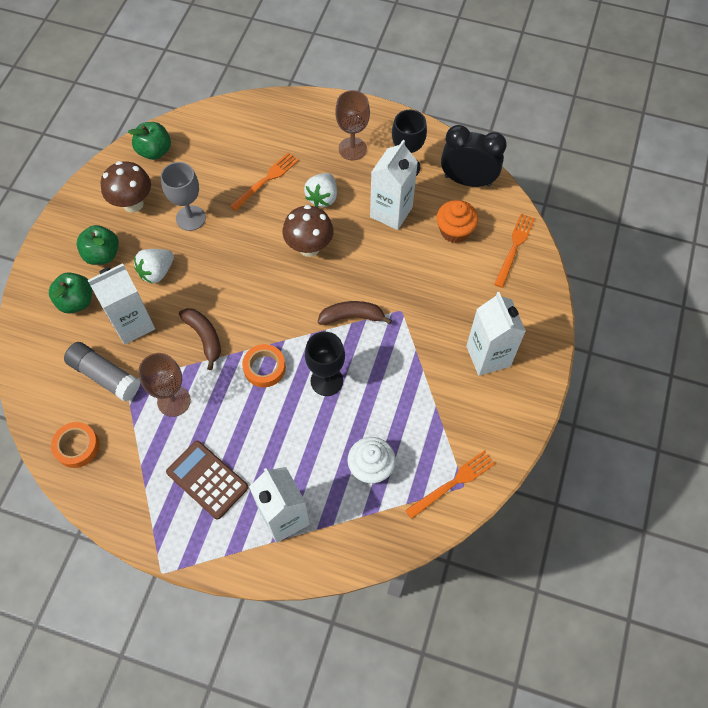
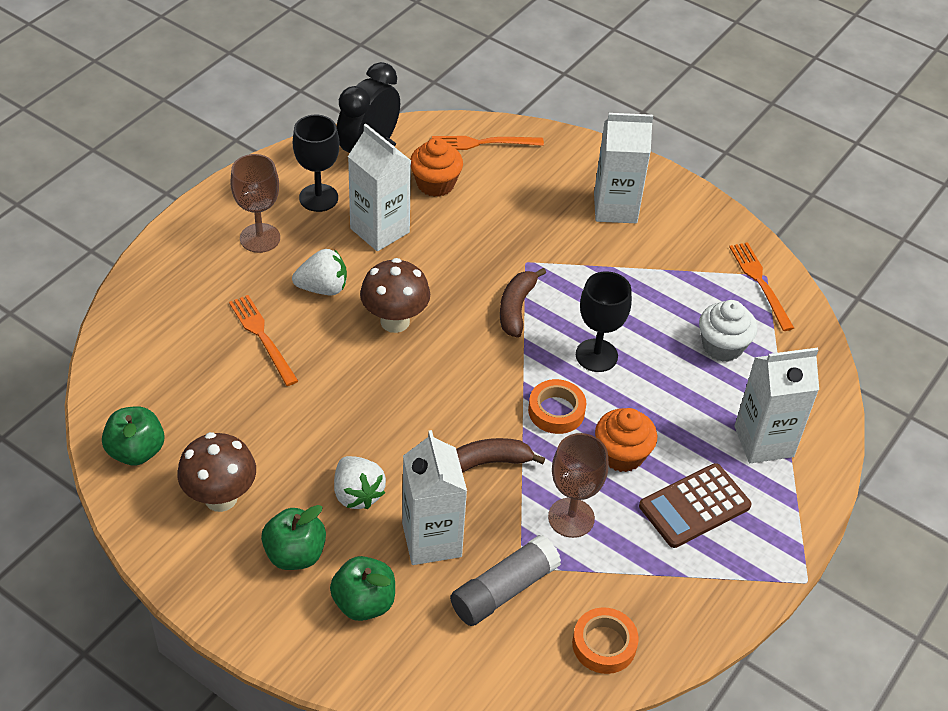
camera: 75 degrees left, 15 degrees down
(190, 218) = (283, 435): grey goblet -> none
(239, 420) = (622, 454): none -> orange cupcake
(322, 198) = (323, 288): white strawberry -> white strawberry turned 45 degrees counterclockwise
(514, 247) = (482, 143): orange fork -> orange fork turned 45 degrees counterclockwise

